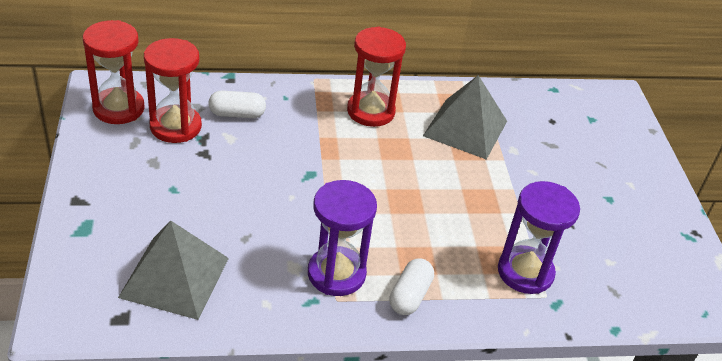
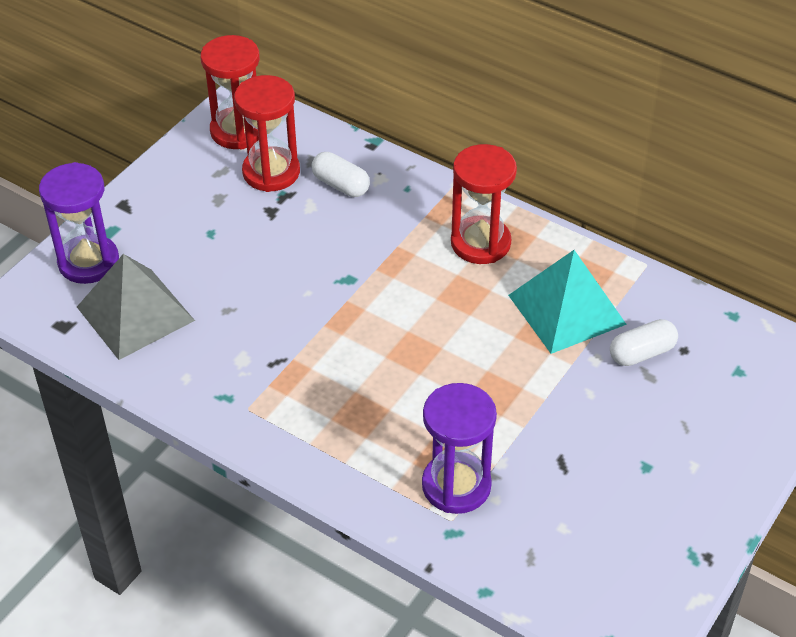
camera: 45 degrees right, 5 degrees up
(336, 273) = (272, 385): purple hourglass -> purple hourglass (88, 262)
(410, 295) = (317, 442): white capsule -> white capsule (642, 353)
(465, 128) = (566, 309): grey pyramid -> turquoise pyramid

